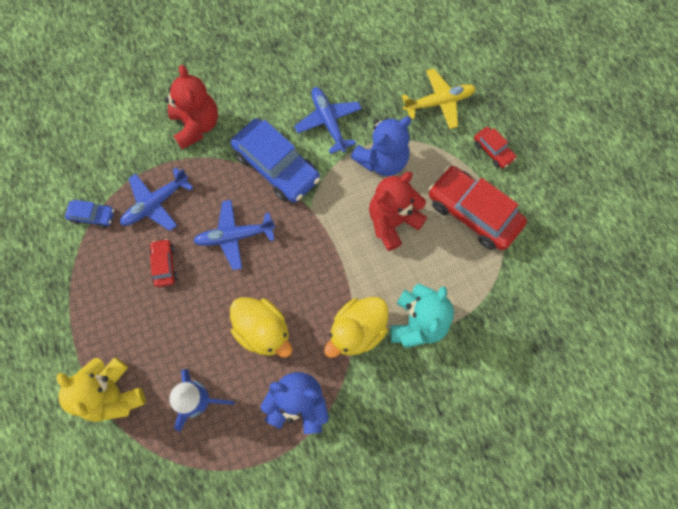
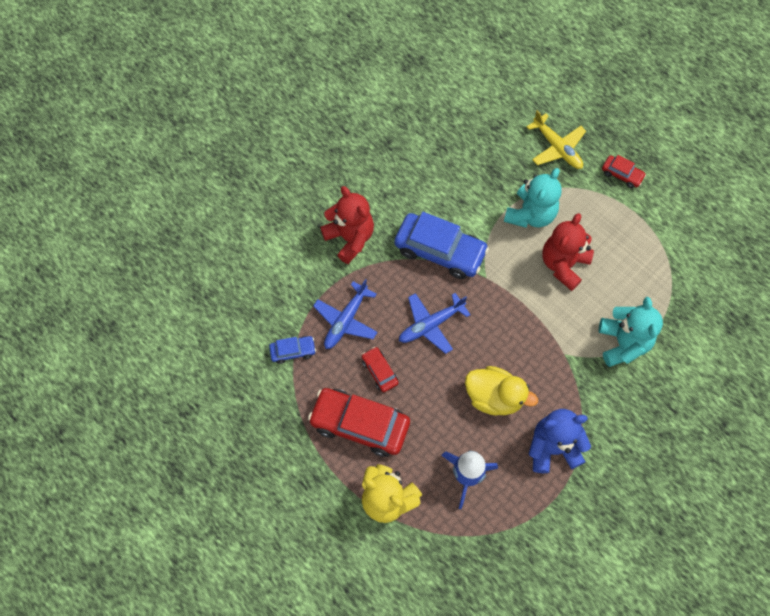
camera: 20 degrees left, 5 degrees down
(328, 122) = (468, 196): blue plane -> none
(357, 331) = (575, 368): yellow duck -> none
(382, 160) = (530, 214): blue teddy bear -> turquoise teddy bear
(438, 102) = (557, 147): yellow plane -> yellow plane turned 90 degrees clockwise
(473, 213) = (628, 234): red car -> red car (360, 425)

